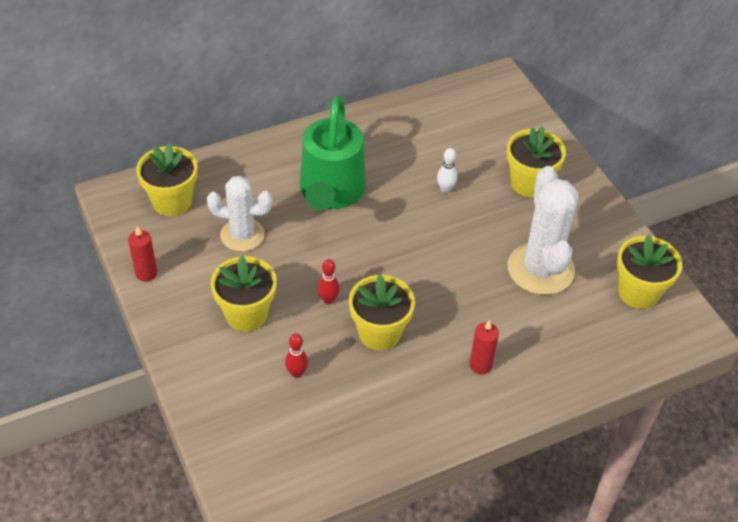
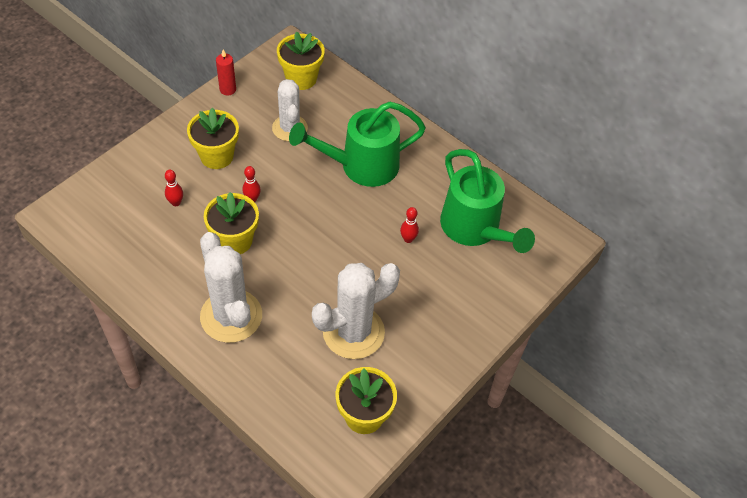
camera: 65 degrees right, 5 degrees up
(445, 189) = (408, 239): white bowling pin -> red bowling pin
(457, 136) = (475, 229): none -> green watering can
(480, 365) = (231, 316): red candle -> white cactus
(529, 183) = (450, 298): yellow flower pot -> none

